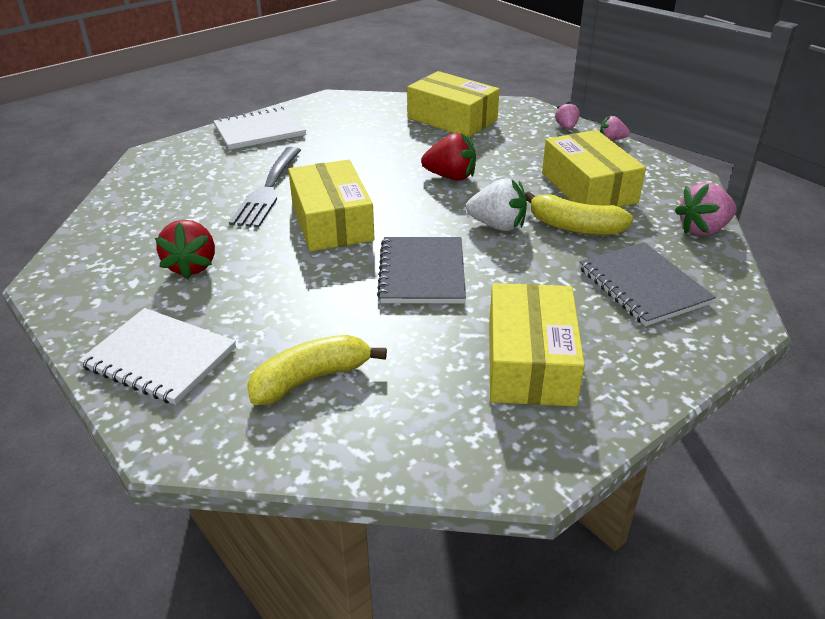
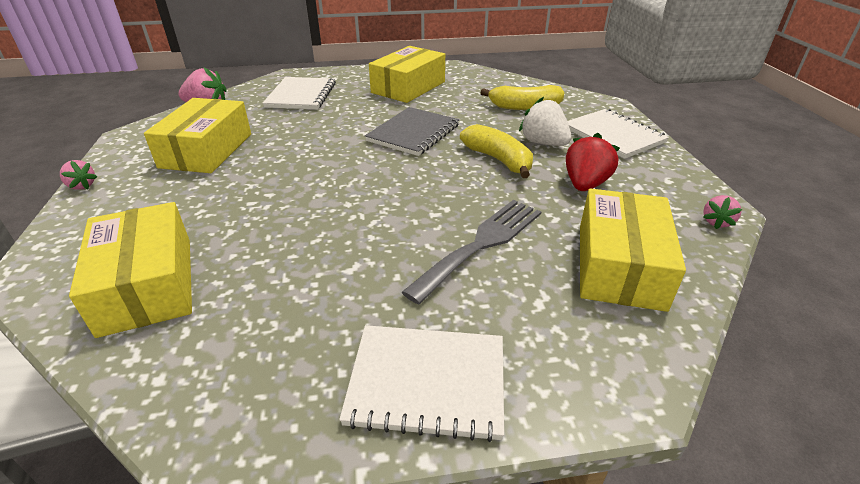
camera: 150 degrees left, 0 degrees up
(332, 221) = (443, 187): yellow box -> yellow box (619, 265)
(450, 177) = (288, 197): red strawberry -> none
(497, 225) = (321, 145): white strawberry -> white strawberry (543, 143)
(566, 127) = (75, 217): pink strawberry -> pink strawberry (716, 222)
(575, 227) = (274, 129): yellow banana -> yellow banana (498, 160)
(643, 286) = (301, 95): grey notebook -> white notebook

